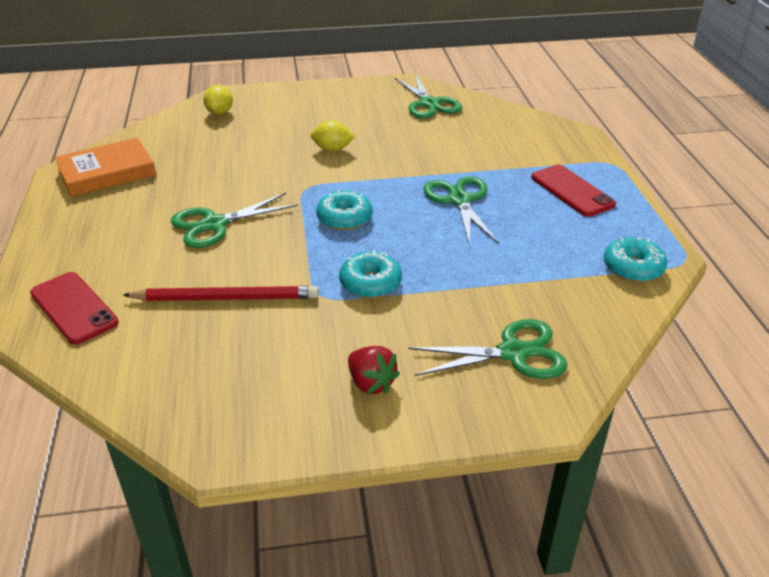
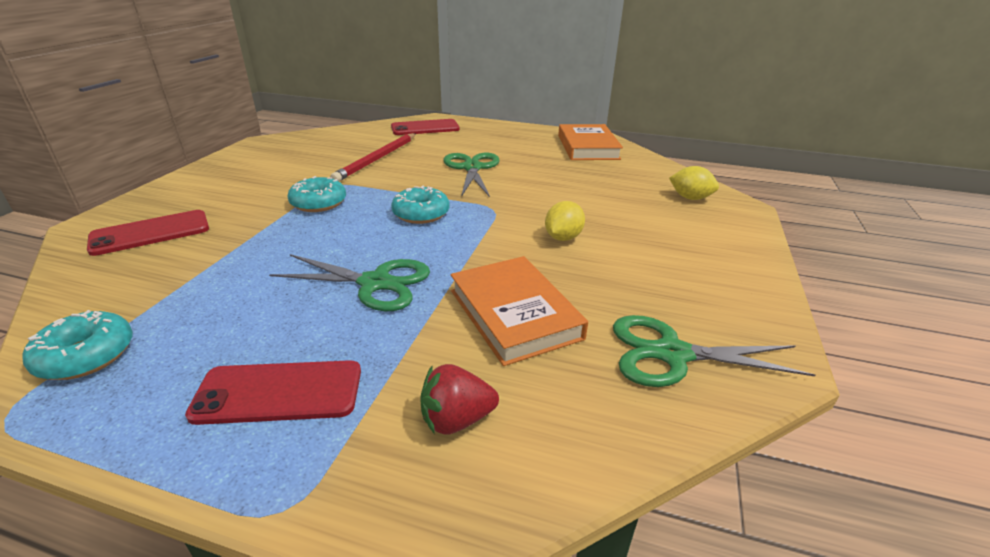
camera: 115 degrees right, 5 degrees down
(371, 383) = (228, 181): red strawberry -> red strawberry (456, 419)
(440, 147) = (514, 314): none -> orange book
(514, 353) = (150, 233): green scissors -> red phone

